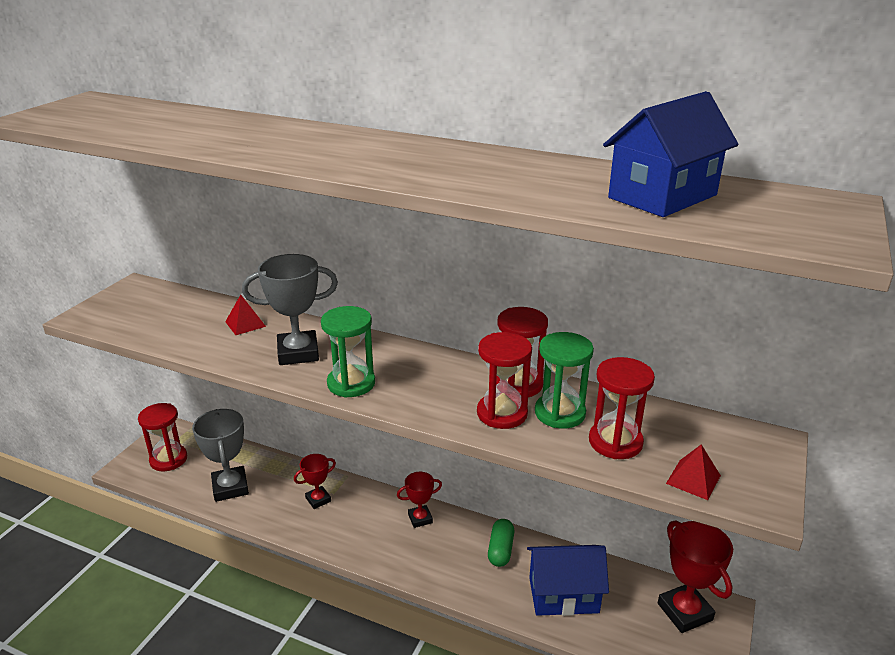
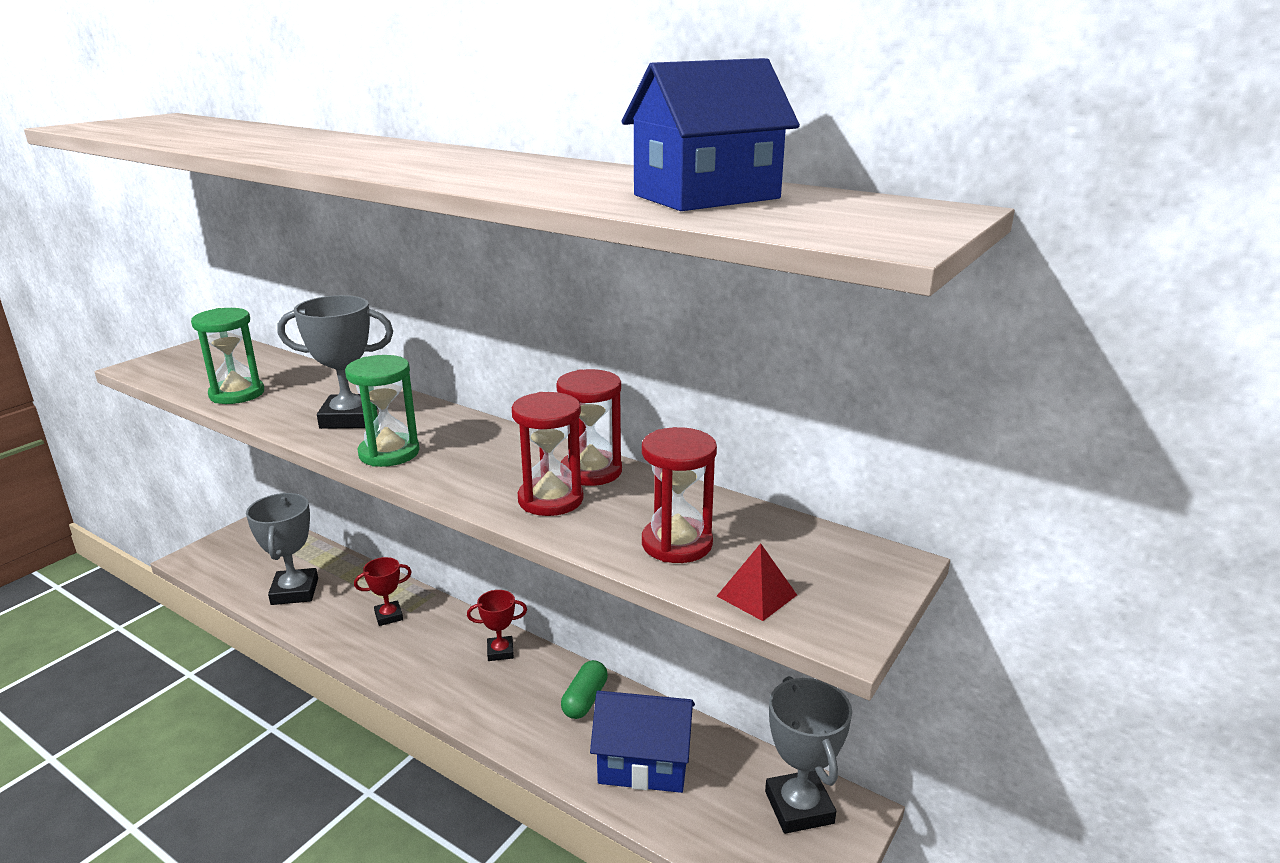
camera: 10 degrees right, 5 degrees down
(168, 459) = (241, 554): red hourglass -> none
(245, 324) = (309, 386): red pyramid -> none
(560, 413) = (624, 506): green hourglass -> green hourglass (237, 394)
(684, 612) = (799, 807): red trophy -> grey trophy

